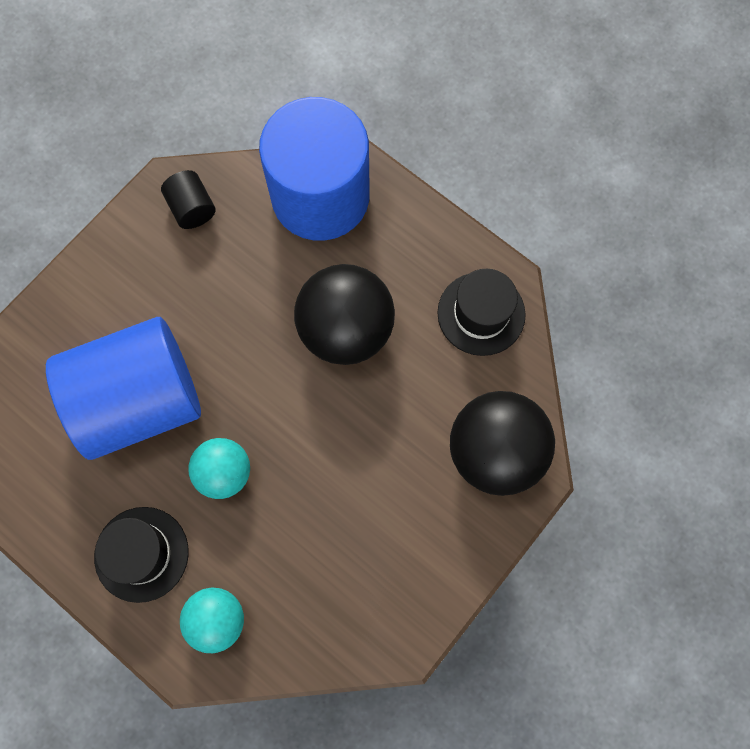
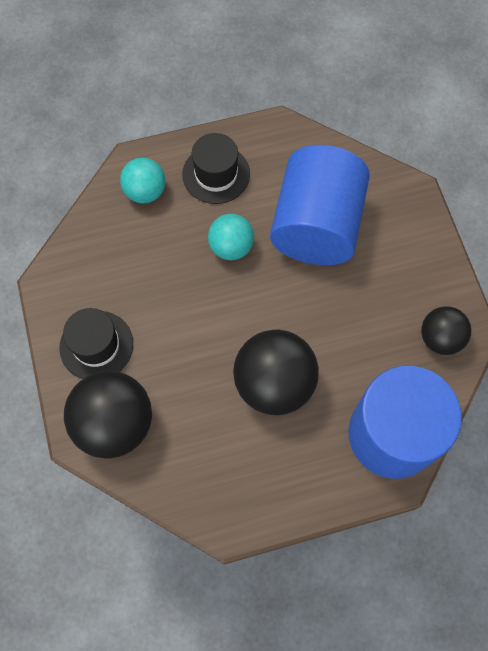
camera: 125 degrees right, 5 degrees down
(192, 208) = (440, 338): black cylinder -> black ball
(481, 313) = (218, 487): black hat -> black hat (96, 345)

